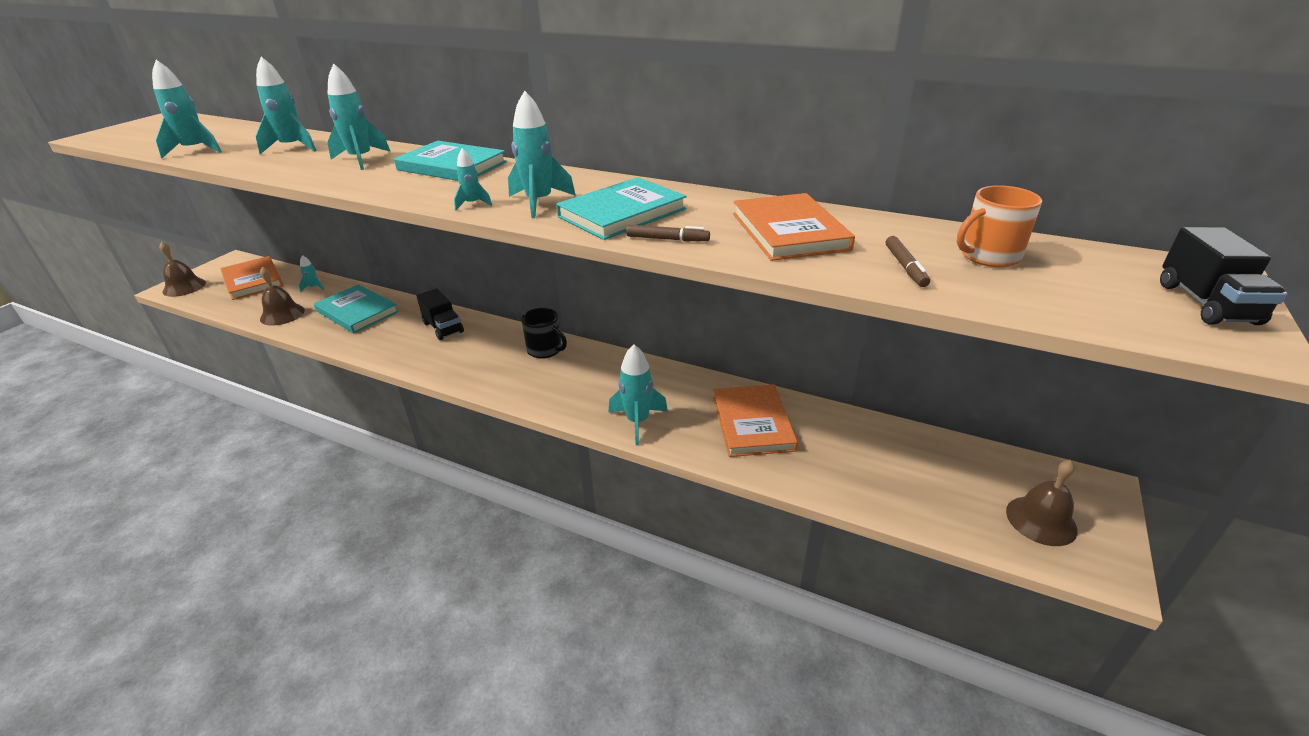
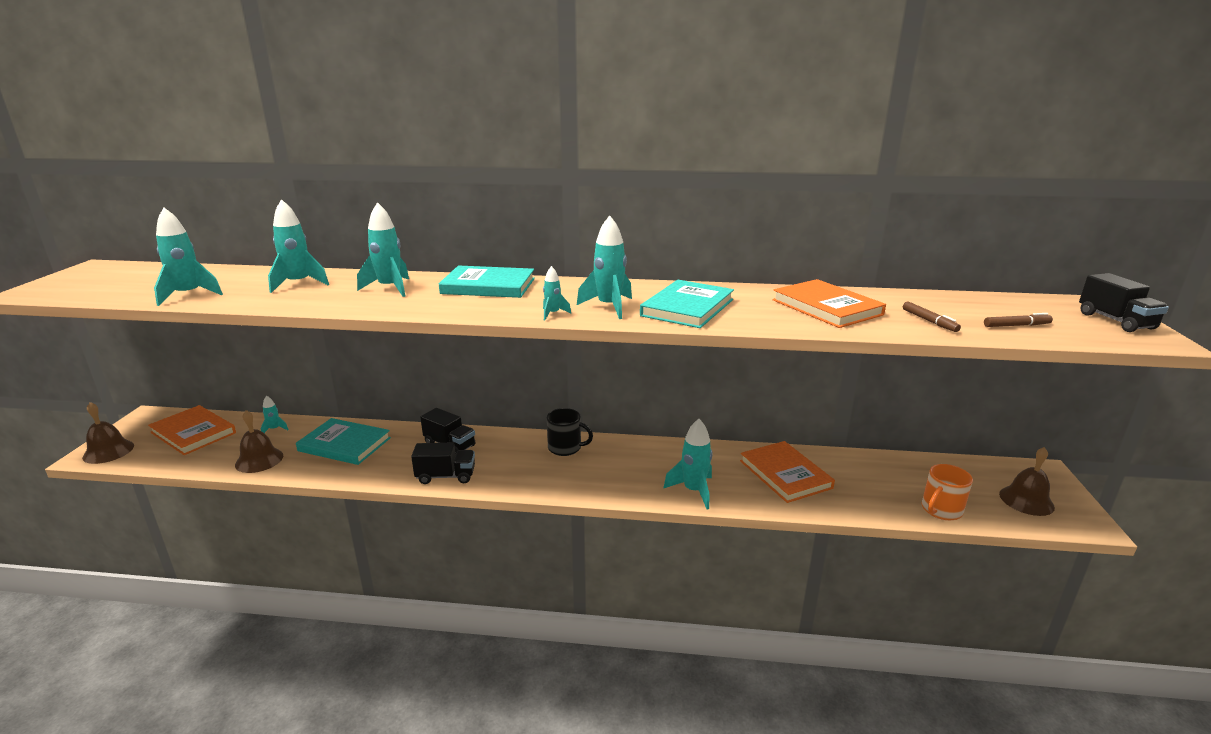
camera: 20 degrees left, 10 degrees down
(417, 358) = (446, 476): none -> black truck
(667, 239) = (747, 322): brown marker -> brown marker (1016, 325)
(988, 256) = (970, 308): orange mug -> orange mug (941, 510)

